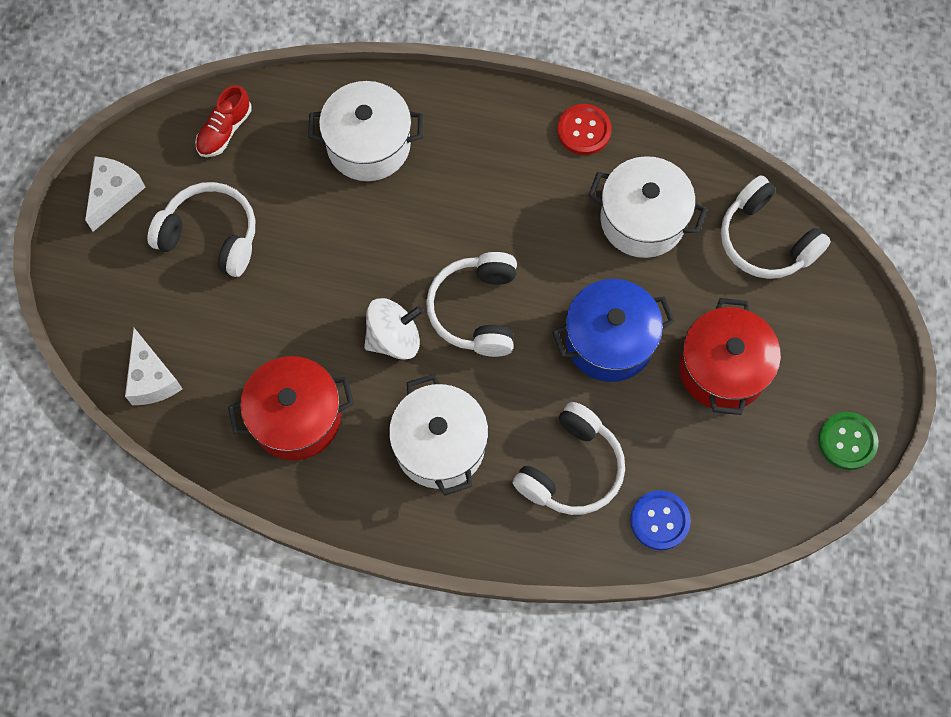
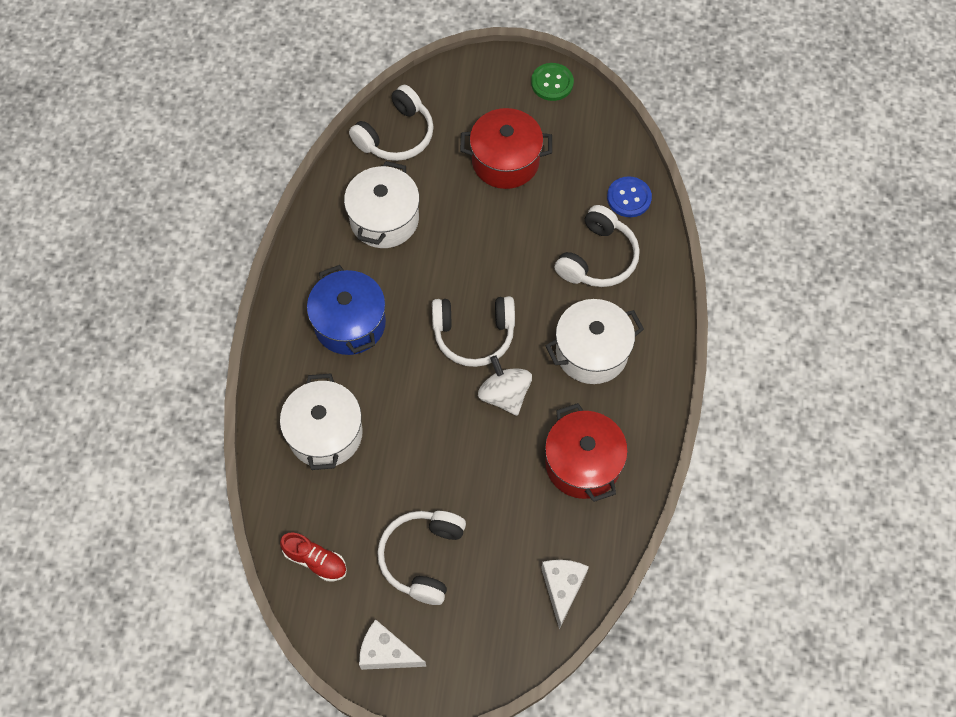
camera: 95 degrees left, 5 degrees down
(152, 378) = (562, 588): white cheese -> white cheese turned 60 degrees counterclockwise
(571, 469) = (597, 258): white headphones -> white headphones turned 90 degrees clockwise
(584, 130) = (305, 265): red button -> none
(609, 341) = (490, 237): blue pot -> blue pot (350, 323)

